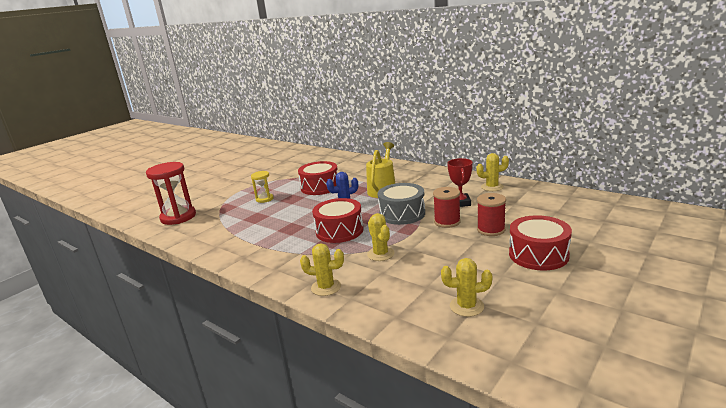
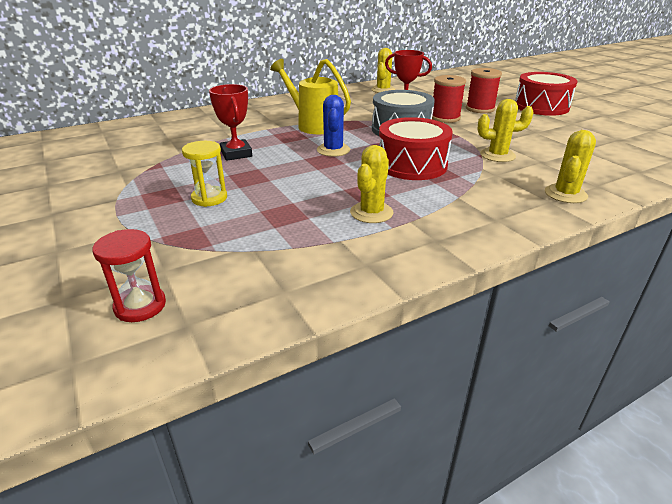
camera: 70 degrees left, 10 degrees up
(178, 217) = (140, 306): red hourglass -> red hourglass, size x0.54
(320, 187) = (236, 154): red drum -> red trophy
(466, 306) = (623, 143): yellow cactus -> yellow cactus (371, 213)

